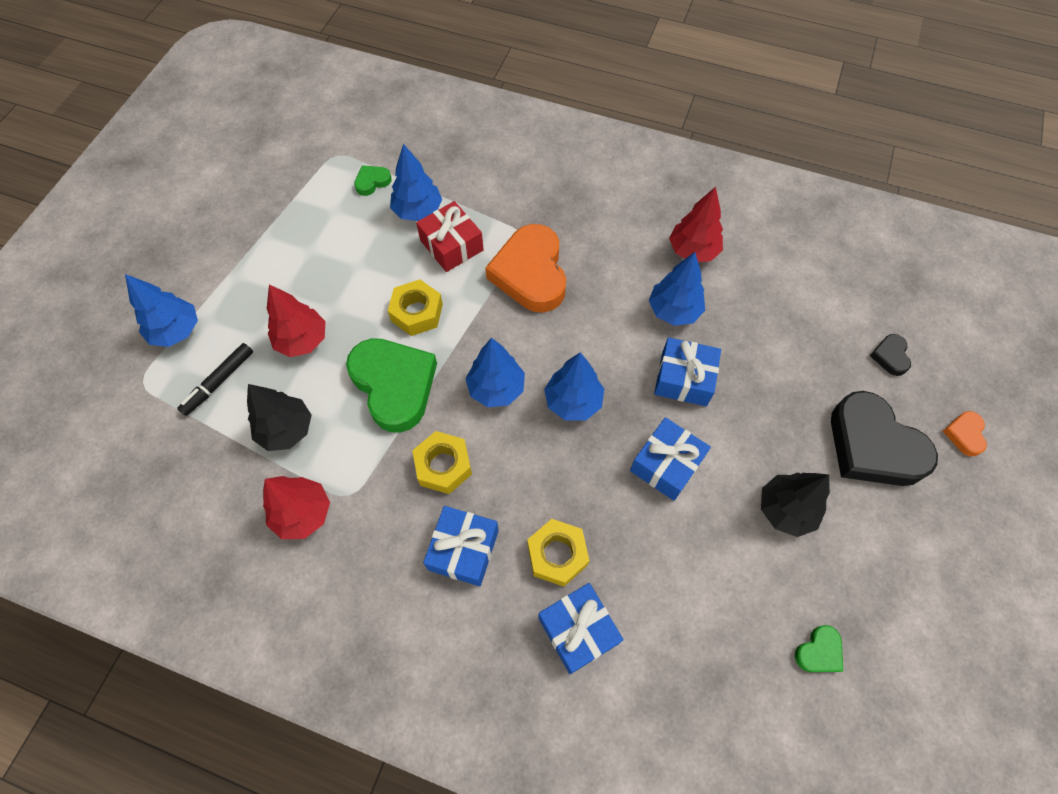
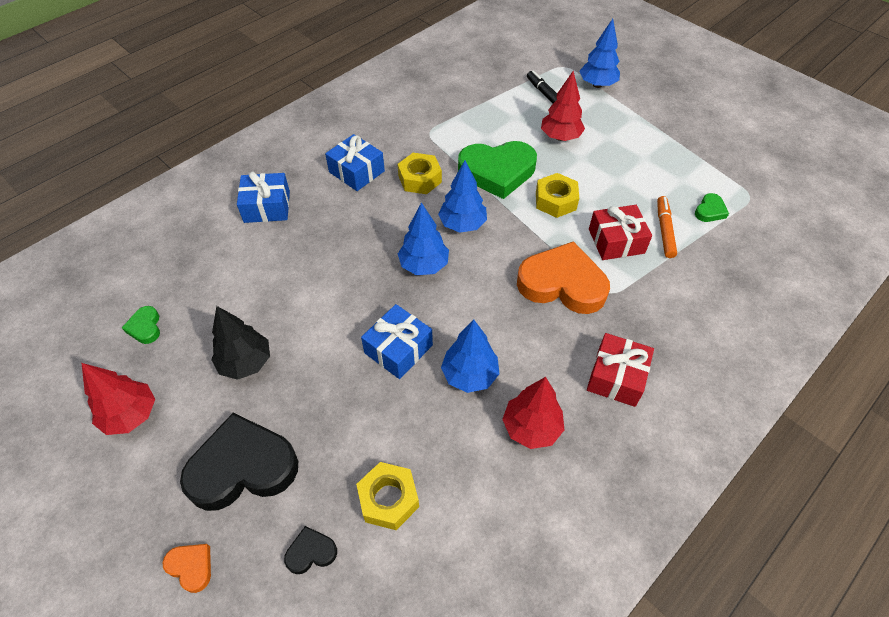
camera: 115 degrees right, 10 degrees down
(286, 430) = (492, 116): black tree -> none
(303, 514) = (430, 111): red tree -> red tree (131, 415)
(372, 182) = (710, 211): green heart -> green heart turned 45 degrees clockwise
(418, 211) = (664, 230): blue tree -> orange marker
(557, 555) = (319, 214): yellow nut -> yellow nut (389, 499)
(609, 209) = (616, 377): none -> red gift
(666, 464) = (336, 301): blue gift -> none
(890, 356) = (311, 552): black heart -> black heart turned 45 degrees counterclockwise

